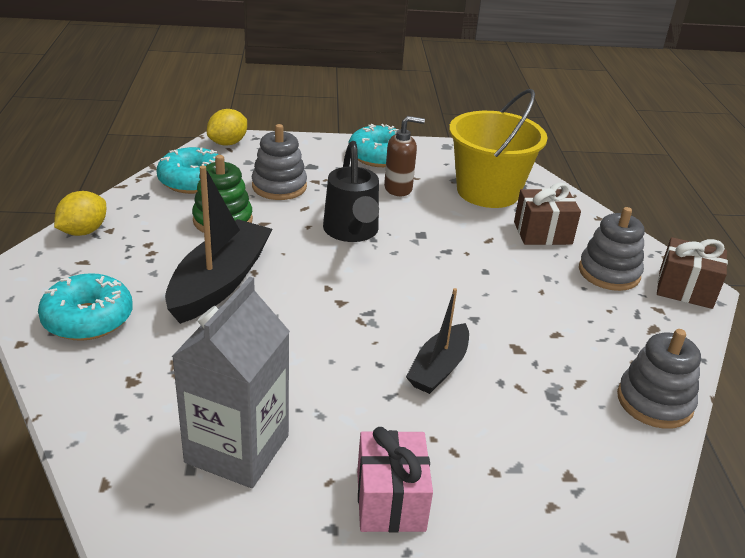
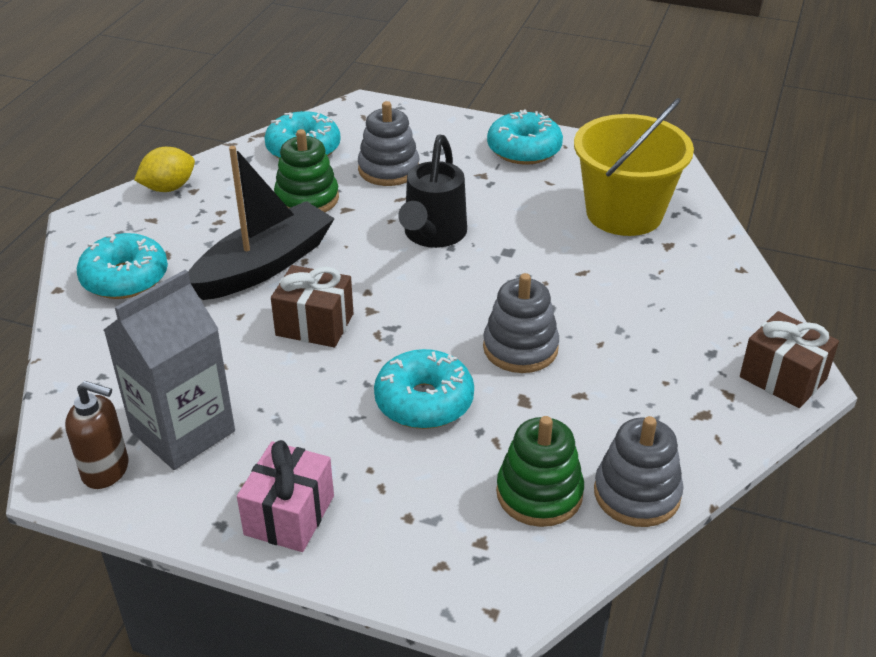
camera: 25 degrees right, 5 degrees up
(228, 143) = (366, 110): yellow lemon -> none
(398, 188) = (519, 193): brown soap dispenser -> brown soap dispenser (106, 470)
(438, 368) = (424, 401): black boat -> turquoise donut
(542, 233) = (654, 276): brown gift -> brown gift (314, 324)
(584, 421) = (539, 493): none -> green stacking toy
(609, 273) = (700, 339): grey stacking toy -> grey stacking toy (520, 348)

